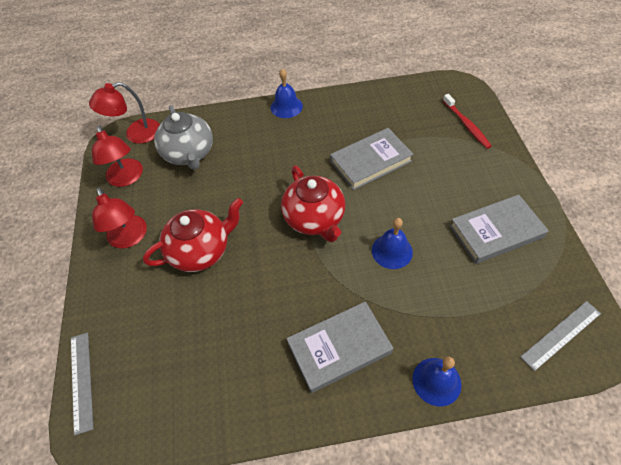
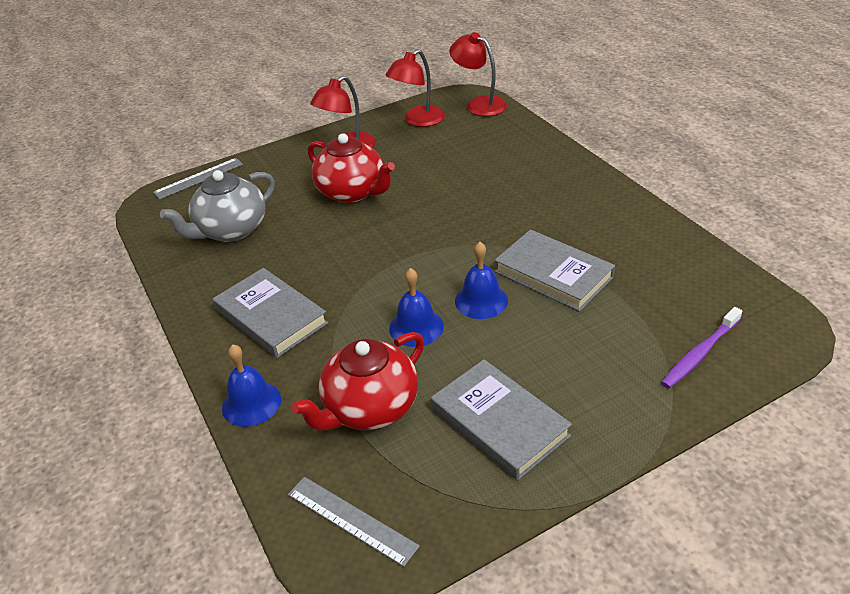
camera: 70 degrees right, 15 degrees down
(189, 153) = (474, 143): grey teapot -> grey teapot (231, 230)
(286, 106) = (599, 182): blue bell -> blue bell (481, 300)
(314, 219) = (433, 254): red teapot -> red teapot (370, 408)
(466, 125) = (699, 354): red toothbrush -> purple toothbrush

